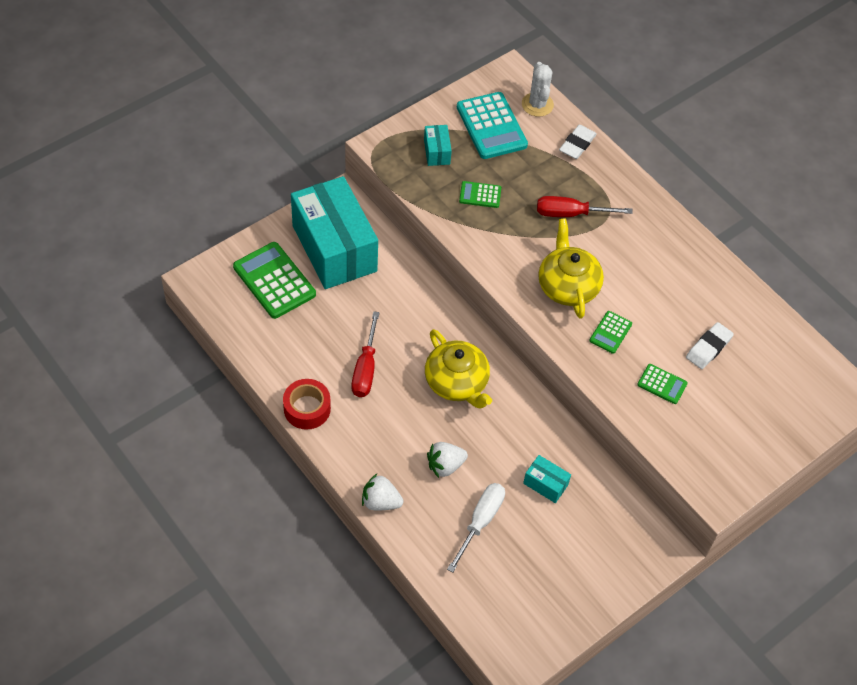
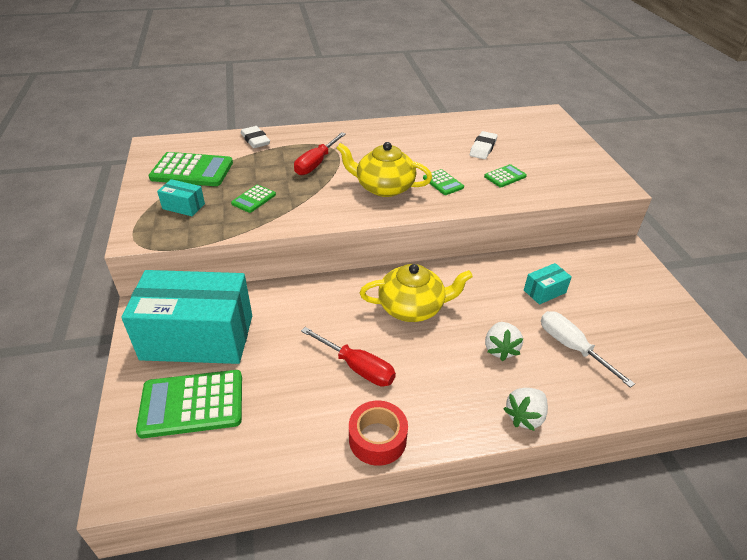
camera: 60 degrees left, 15 degrees down
(491, 126) = (192, 170): turquoise calculator -> green calculator
(537, 104) = (198, 144): white cactus -> none
(708, 348) = (483, 148): white eraser -> white eraser turned 45 degrees clockwise

